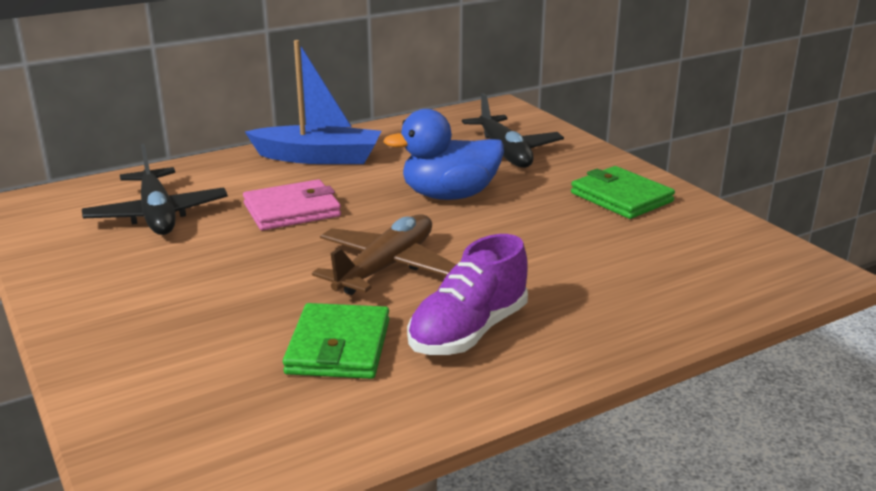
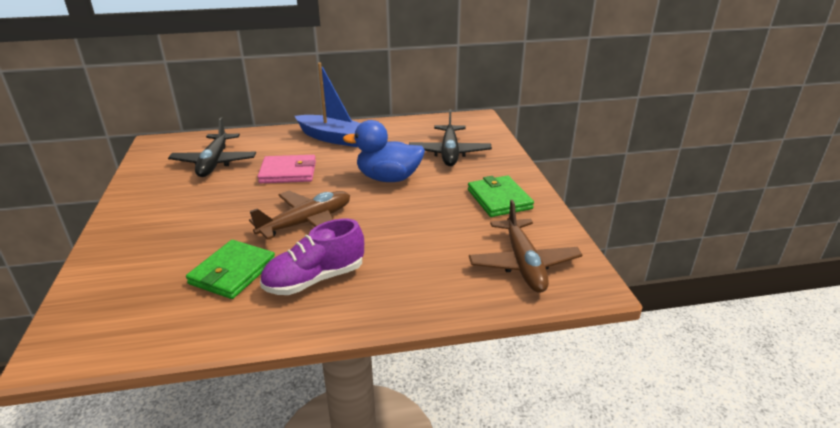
camera: 20 degrees right, 5 degrees up
(719, 263) = (523, 264): none -> brown plane

